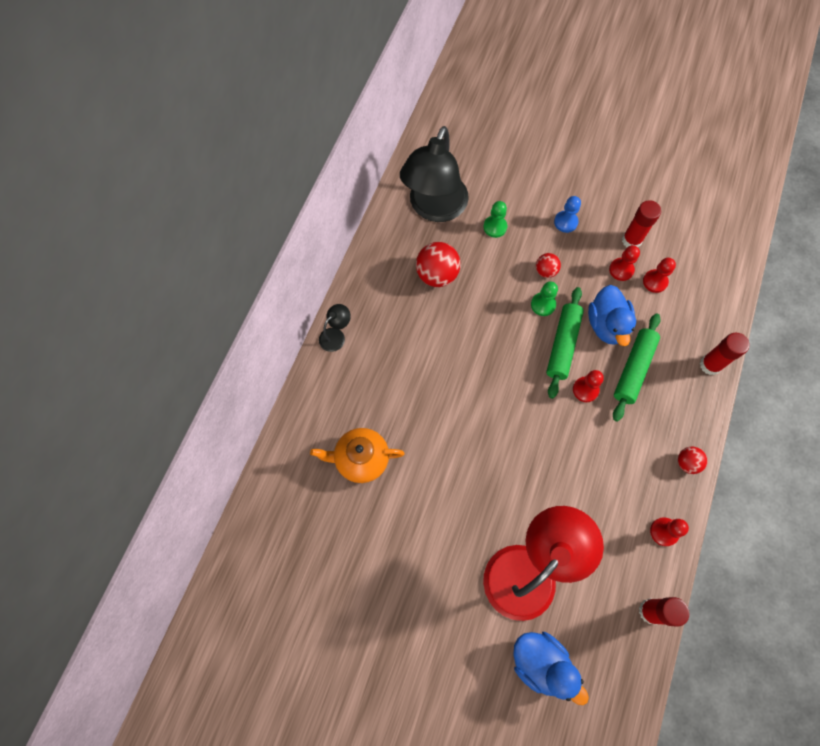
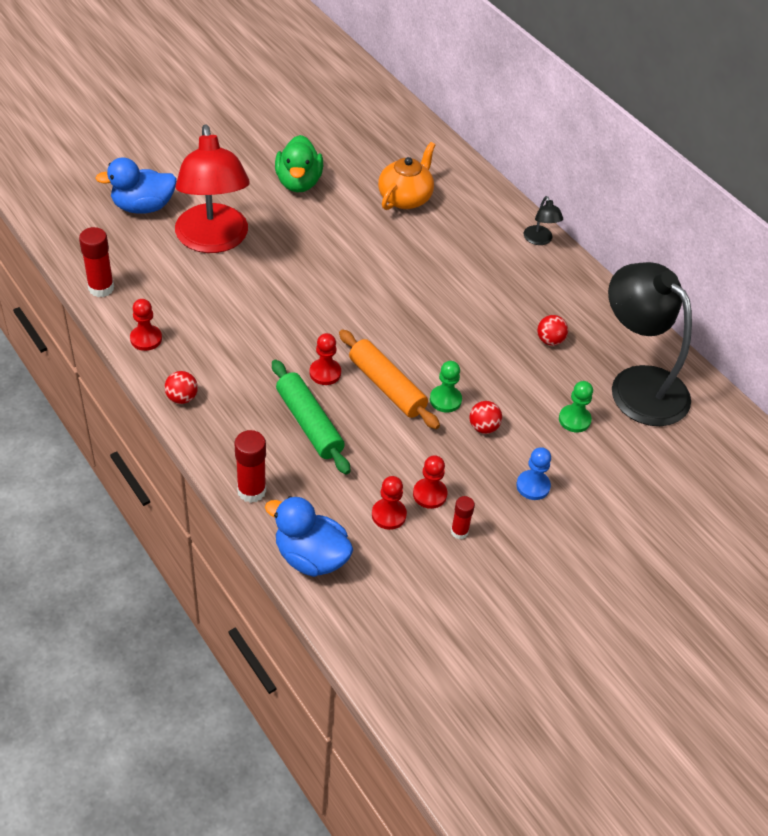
camera: 120 degrees right, 20 degrees down
(407, 557) = (298, 182): none -> green duck
(437, 275) = (550, 340): red ball -> red ball, size x0.56
(562, 345) = (387, 386): green rolling pin -> orange rolling pin
(606, 325) = (376, 435): blue duck -> blue duck (311, 557)
(631, 240) = (459, 532): red glue stick -> red glue stick, size x0.61

